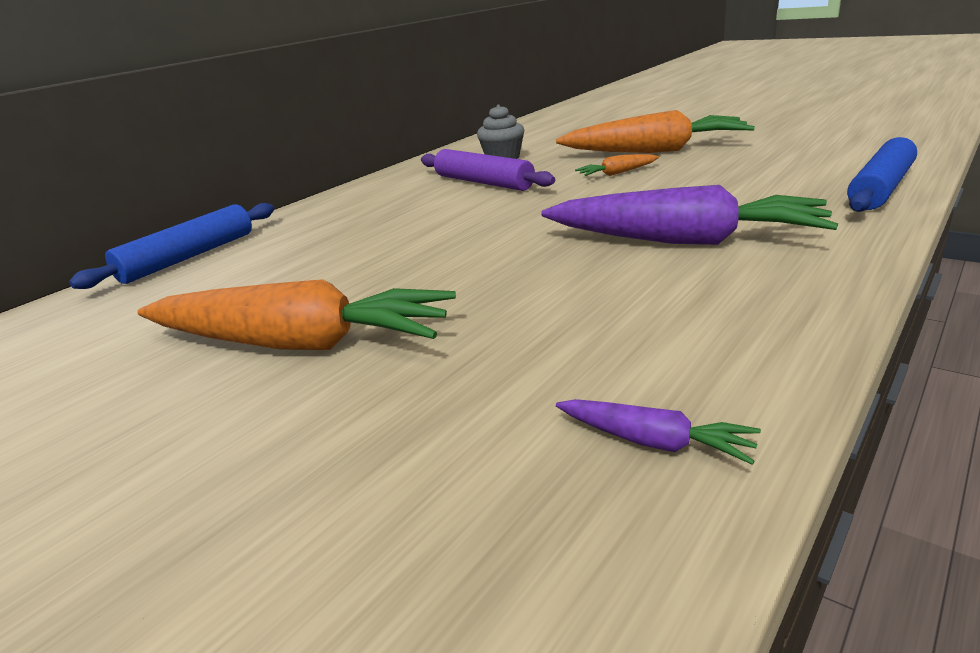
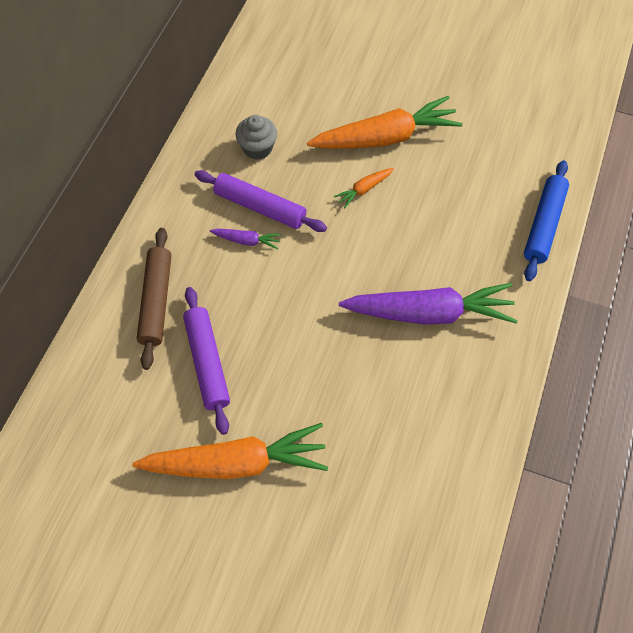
camera: 20 degrees left, 35 degrees up
(188, 257) = (80, 358): blue rolling pin -> none
(315, 228) = (156, 301): none -> brown rolling pin
(336, 265) = (207, 362): none -> purple rolling pin
(654, 442) = (441, 517): purple carrot -> purple carrot (247, 241)

